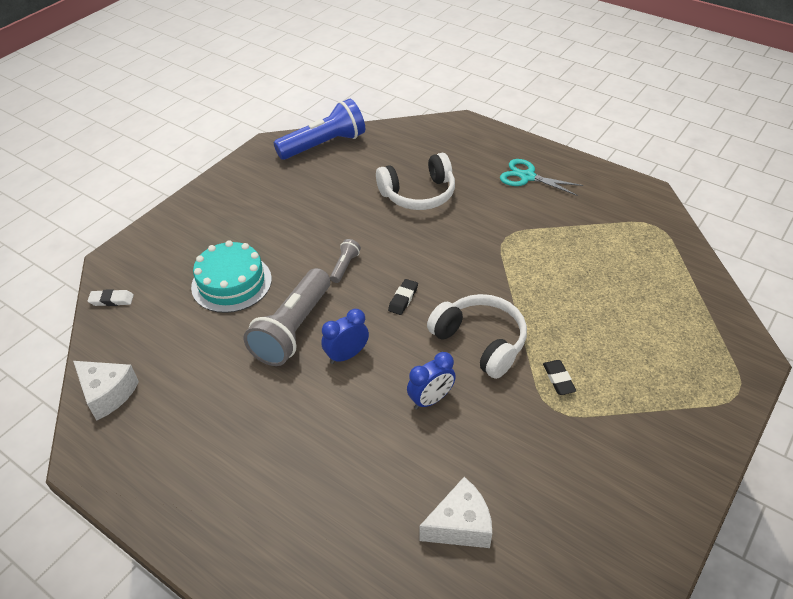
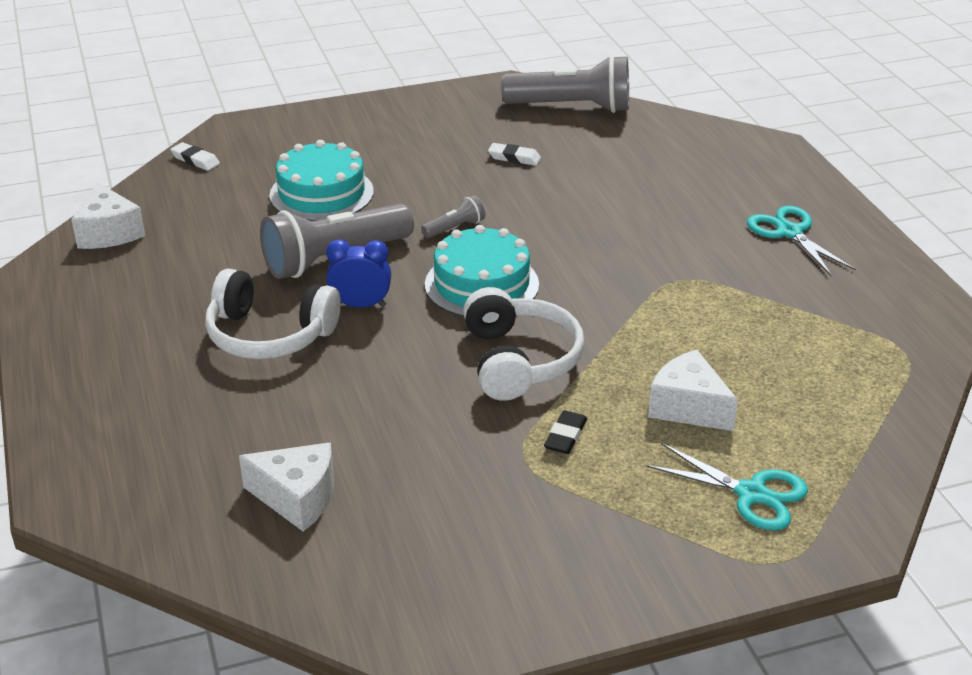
camera: 35 degrees right, 10 degrees down
(324, 145) = (572, 107): blue flashlight -> grey flashlight
(327, 197) = (514, 158): none -> white eraser
(403, 299) = (481, 284): black eraser -> turquoise cake
(418, 194) = (625, 196): white headphones -> white headphones (269, 335)
(431, 399) = (399, 383): blue clock -> none
(597, 321) = (688, 407): none -> white cheese
(682, 358) = (751, 493): none -> turquoise scissors

